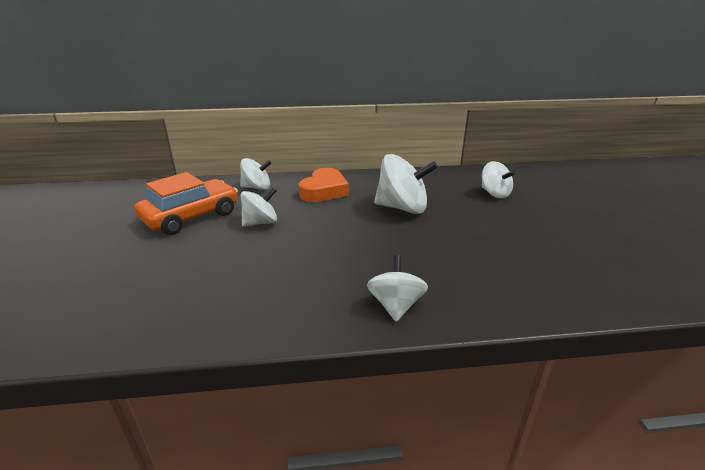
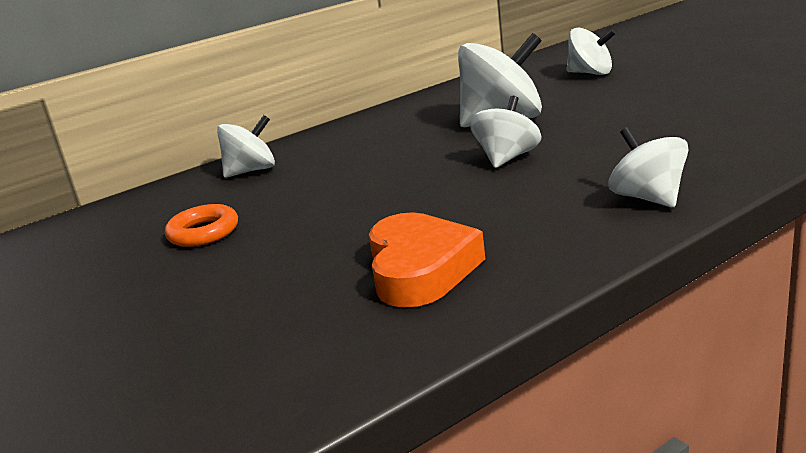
camera: 25 degrees left, 5 degrees down
(191, 216) = (203, 232): orange car -> orange ring
(260, 222) = (331, 199): white spinning top -> white spinning top (507, 158)
(324, 191) = (364, 140): orange heart -> orange heart (420, 269)

